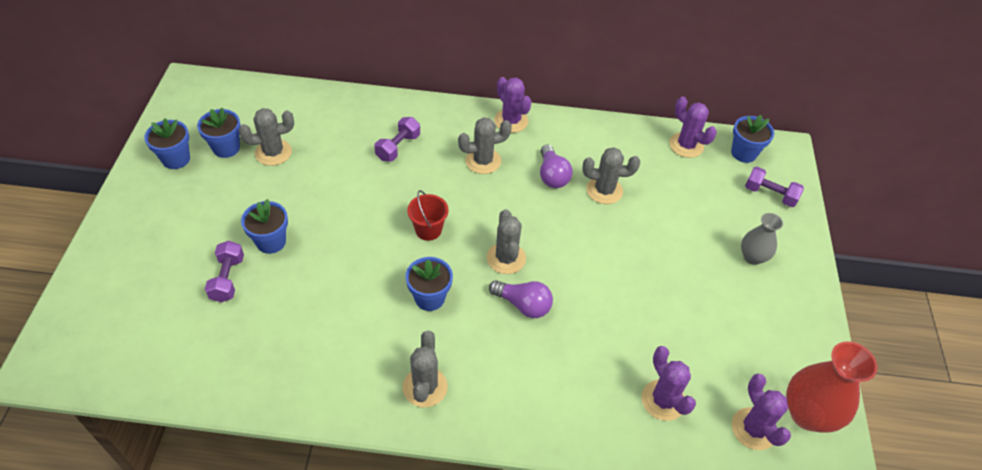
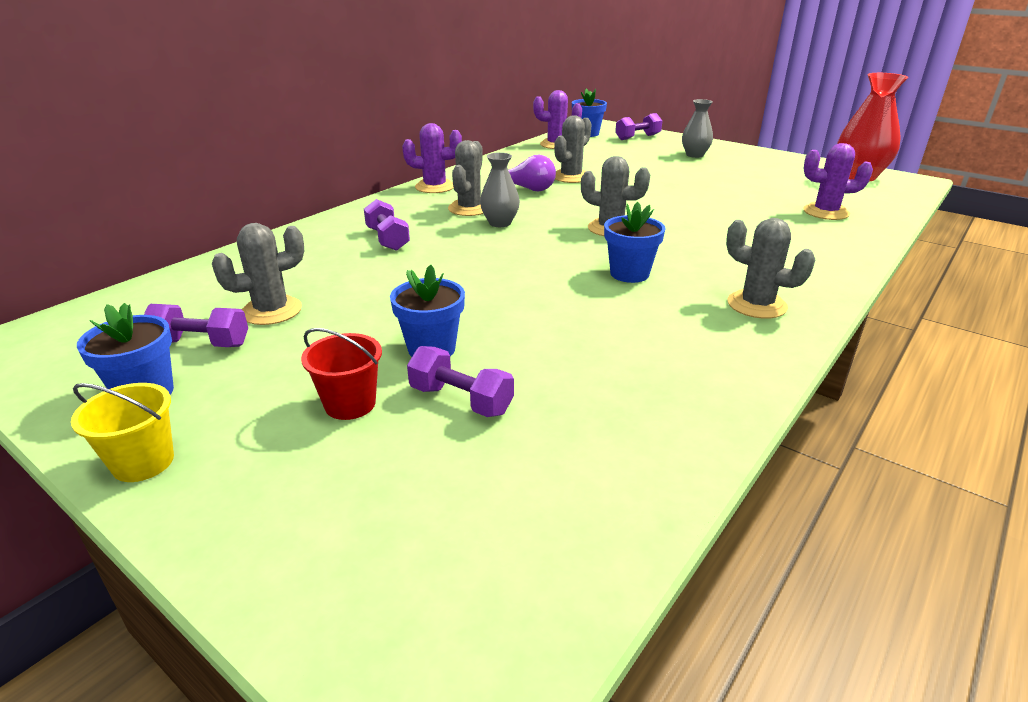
camera: 55 degrees left, 20 degrees down
(130, 194) = (143, 462): none -> yellow bucket
(226, 148) = (201, 343): blue flower pot -> purple dumbbell
(273, 152) = (271, 311): grey cactus -> grey cactus turned 45 degrees clockwise
(428, 230) = (530, 252): red bucket -> red bucket (350, 404)
(468, 190) = (500, 223): none -> grey vase
(523, 305) = (678, 235): purple light bulb -> none
(753, 429) = (867, 193): purple cactus -> none

